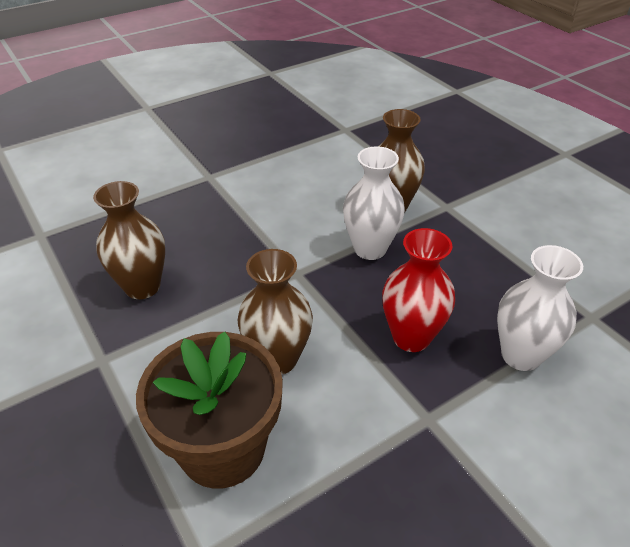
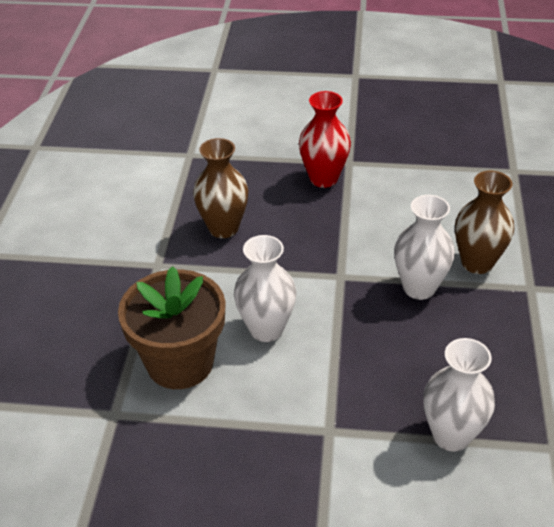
camera: 40 degrees right, 0 degrees up
(278, 359) = (266, 329): brown vase -> white vase
(411, 337) = (378, 371): red vase -> red vase (323, 178)

